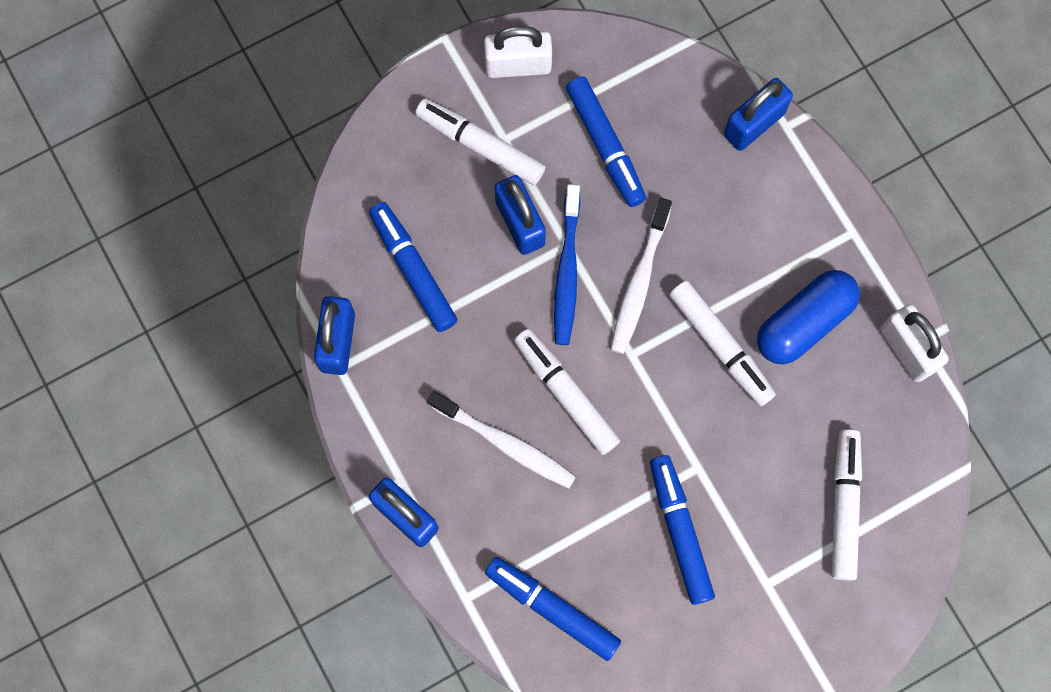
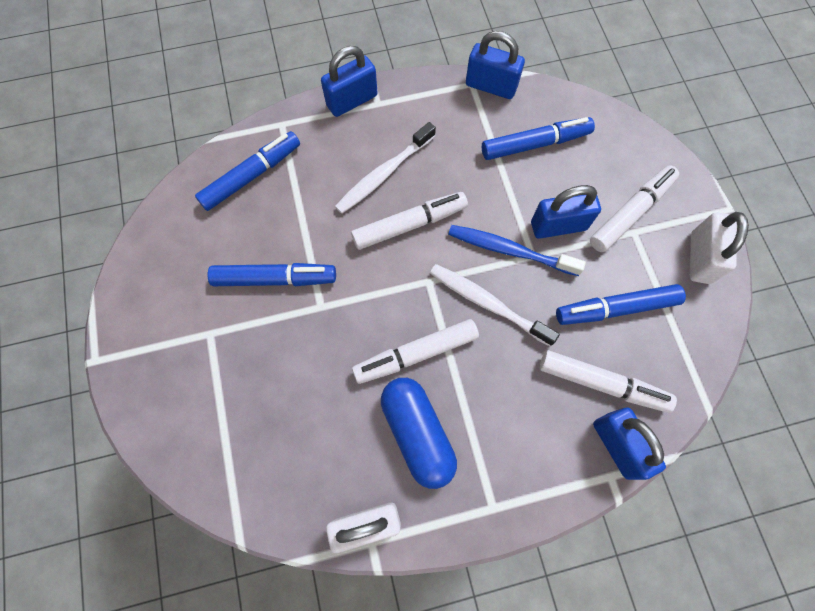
camera: 105 degrees right, 5 degrees down
(844, 506) = (246, 417): white marker -> white marker (602, 383)

